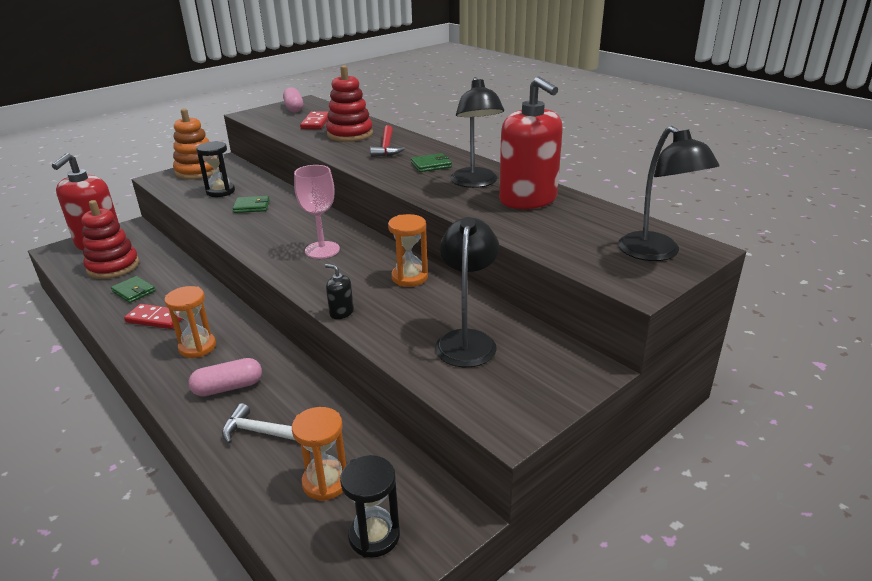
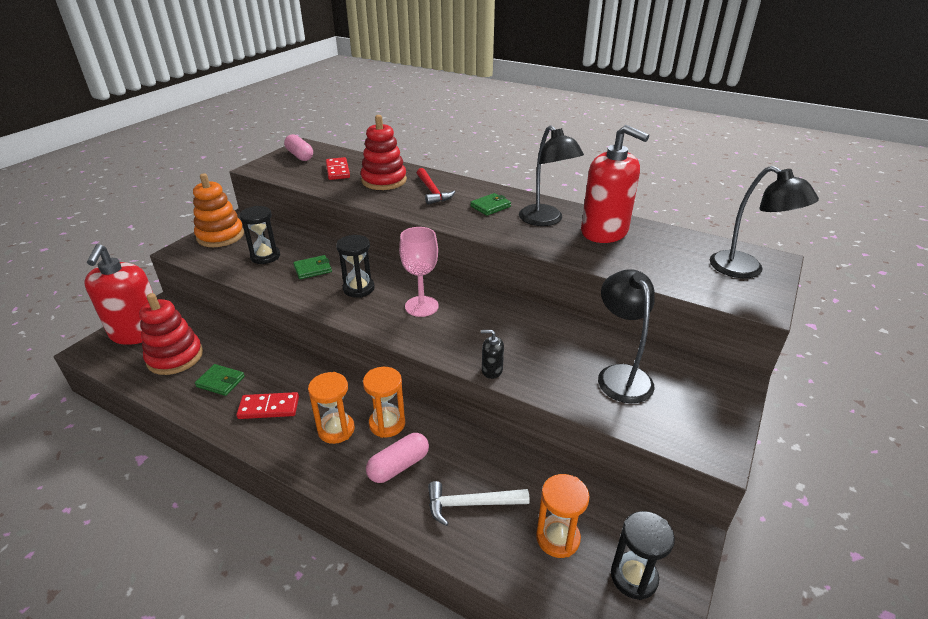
camera: 20 degrees left, 5 degrees up
(278, 227) = (358, 288): none -> black hourglass
(409, 277) = (524, 321): orange hourglass -> orange hourglass (387, 424)

